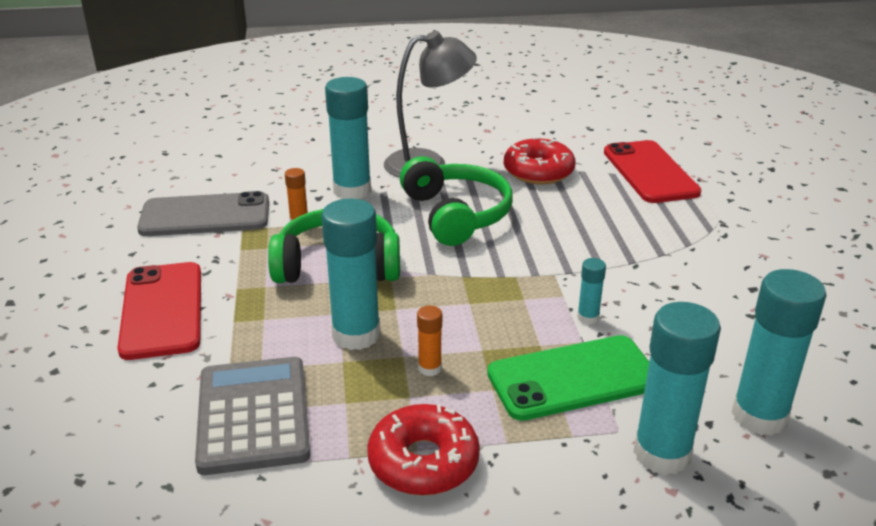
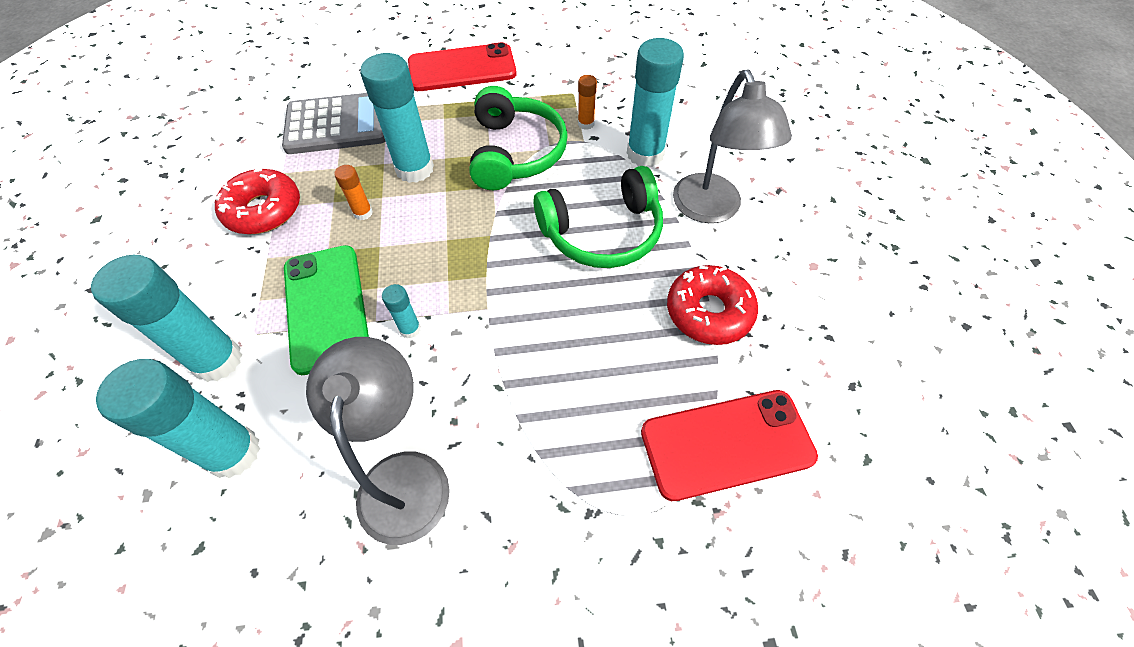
camera: 90 degrees right, 25 degrees up
(205, 216) = (593, 70): grey phone -> none
(734, 308) = (404, 475): none -> grey lamp

